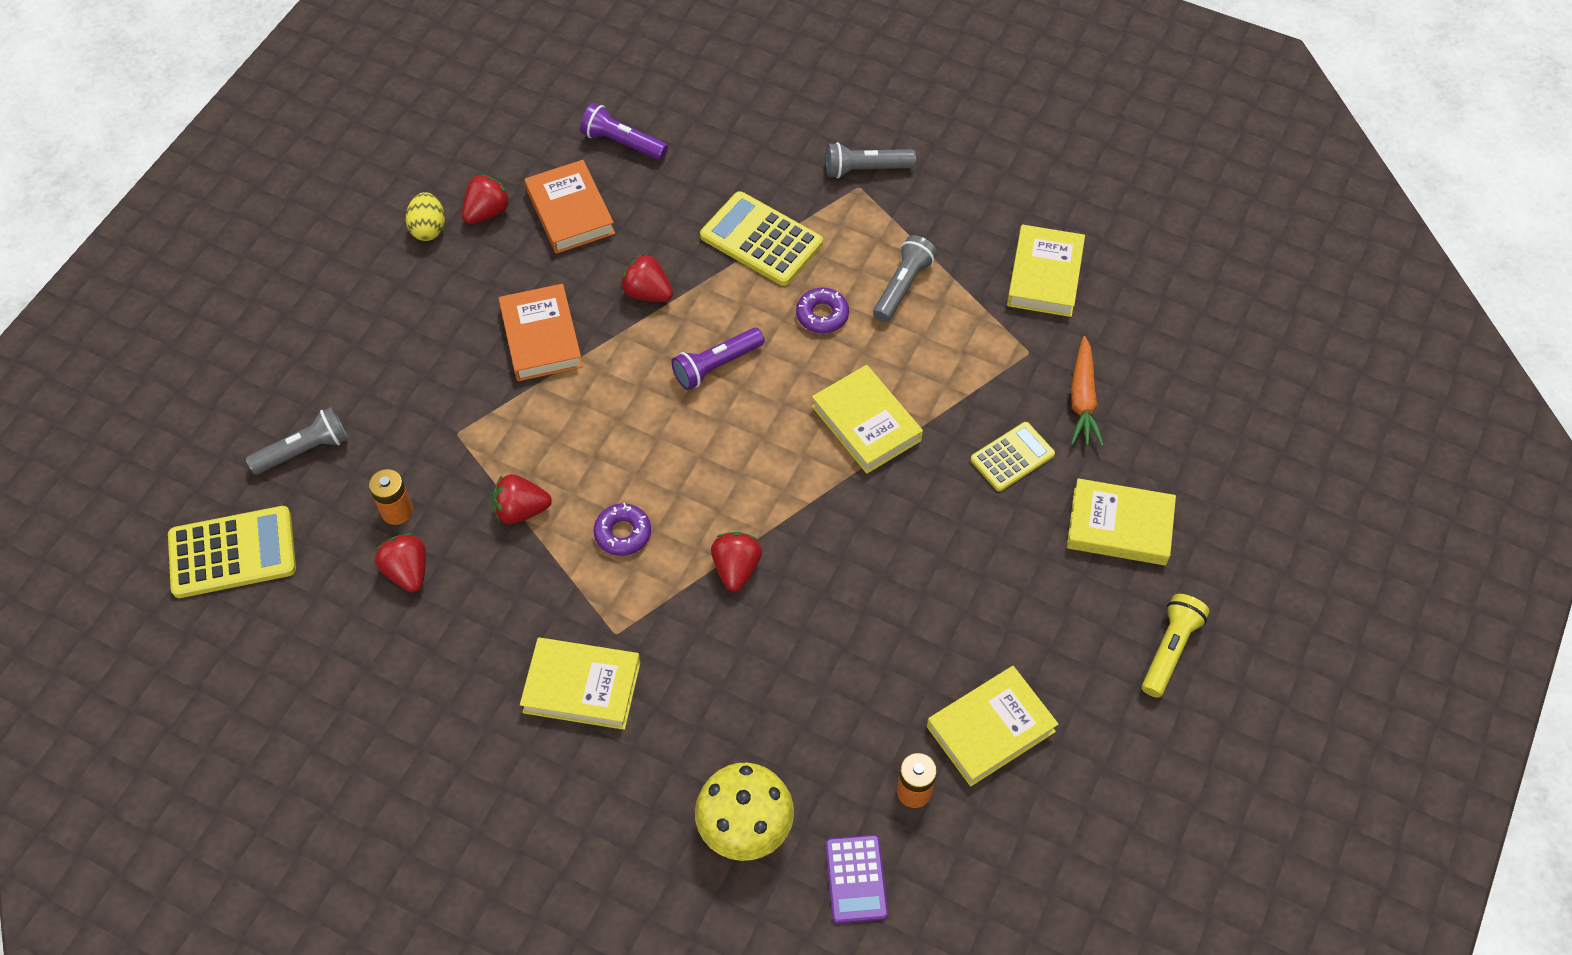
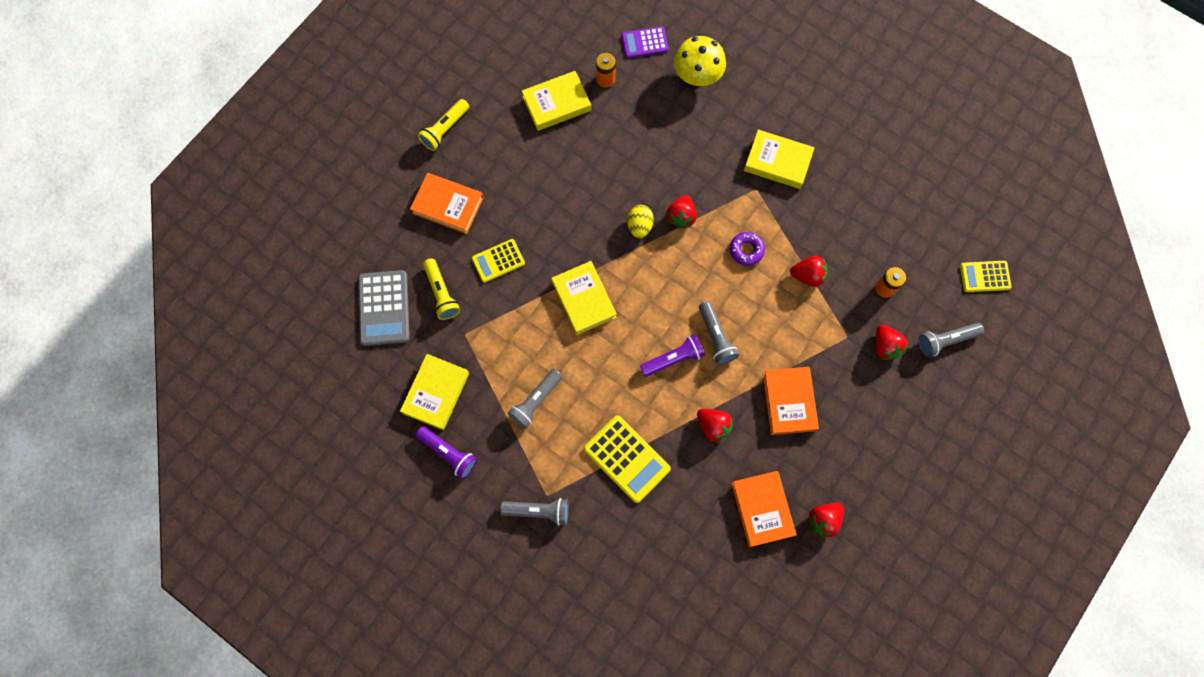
camera: 170 degrees left, 15 degrees up
(232, 553) = (984, 276): yellow calculator -> yellow calculator, size x0.63
(407, 571) = (877, 247): red strawberry -> red strawberry (885, 346)
(428, 229) = (867, 511): yellow egg -> yellow egg (639, 226)
(622, 143) = (717, 570): purple flashlight -> purple flashlight (448, 453)
(657, 403) = (716, 337): none -> grey flashlight
(822, 315) = (595, 387): purple donut -> none
(856, 879) = (644, 43): purple calculator -> purple calculator turned 105 degrees counterclockwise
(1082, 399) = (441, 293): orange carrot -> yellow flashlight
(1119, 526) = (448, 205): yellow book -> orange book
(1159, 367) = (384, 308): none -> grey calculator

